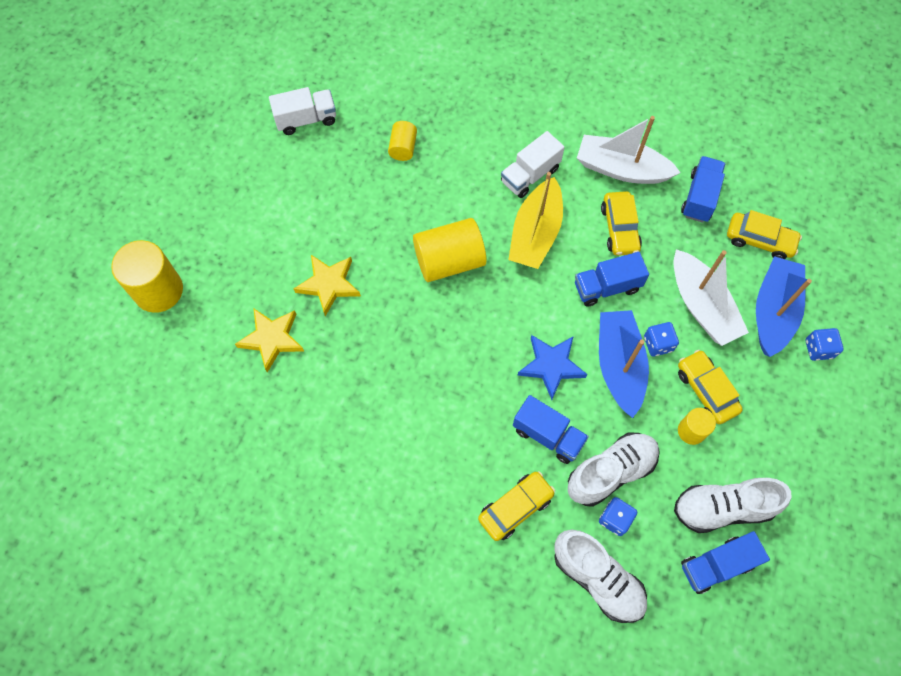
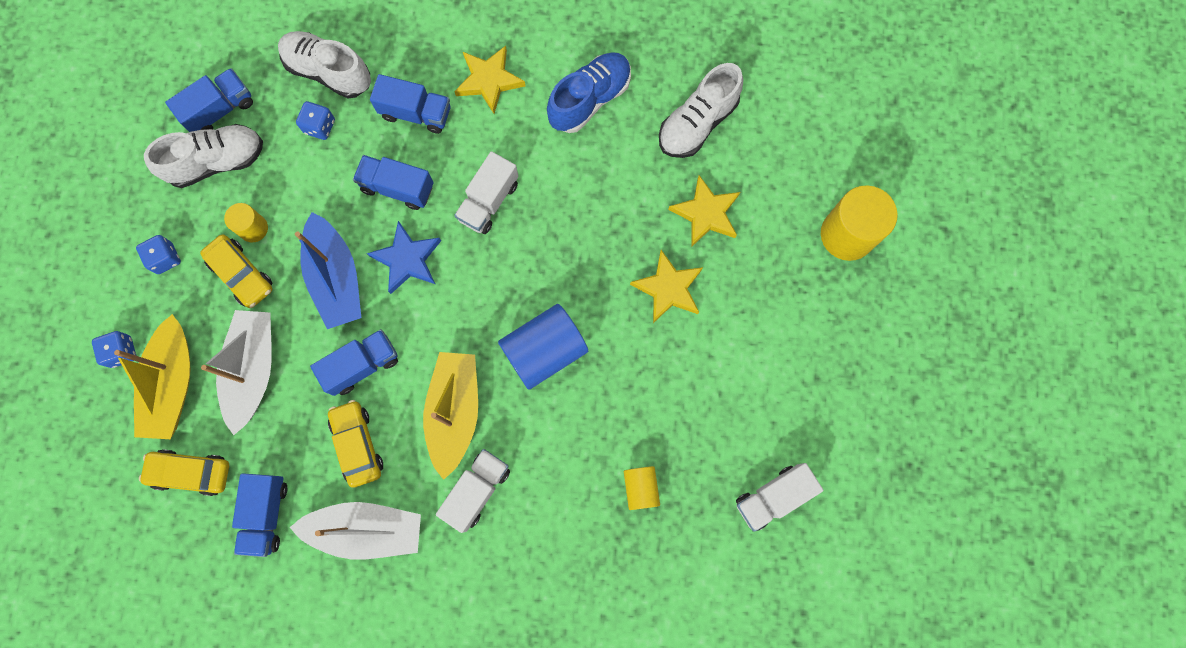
camera: 165 degrees right, 10 degrees up
(340, 476) = (590, 99): none -> blue shoe
(434, 524) = (489, 80): none -> yellow star
(449, 261) = (544, 351): yellow cylinder -> blue cylinder
(465, 400) = (489, 201): none -> white truck
(515, 508) = (416, 113): yellow car -> blue truck
(611, 472) = (329, 168): white shoe -> white shoe (697, 123)
(658, 344) = (297, 313): blue dice -> blue dice (165, 258)
(701, 306) = (253, 370): white boat -> white boat turned 45 degrees clockwise
(773, 311) = (173, 384): blue boat -> yellow boat

